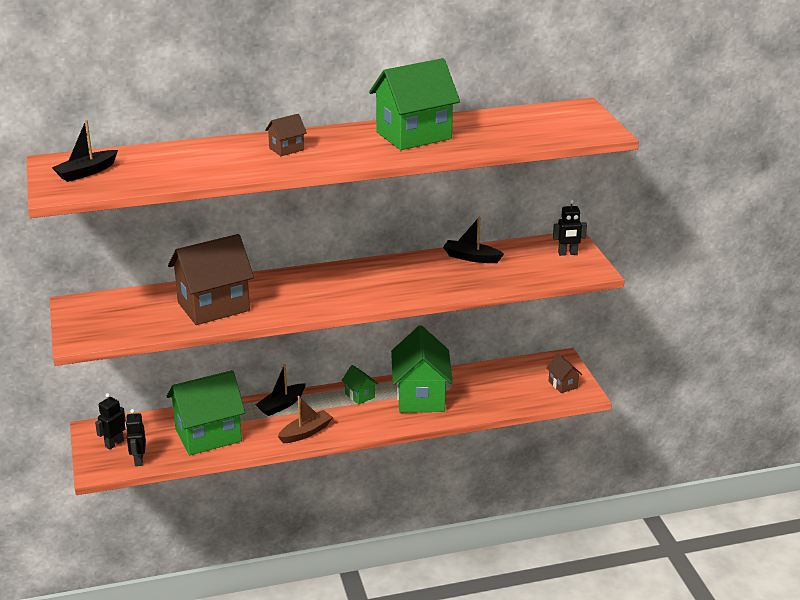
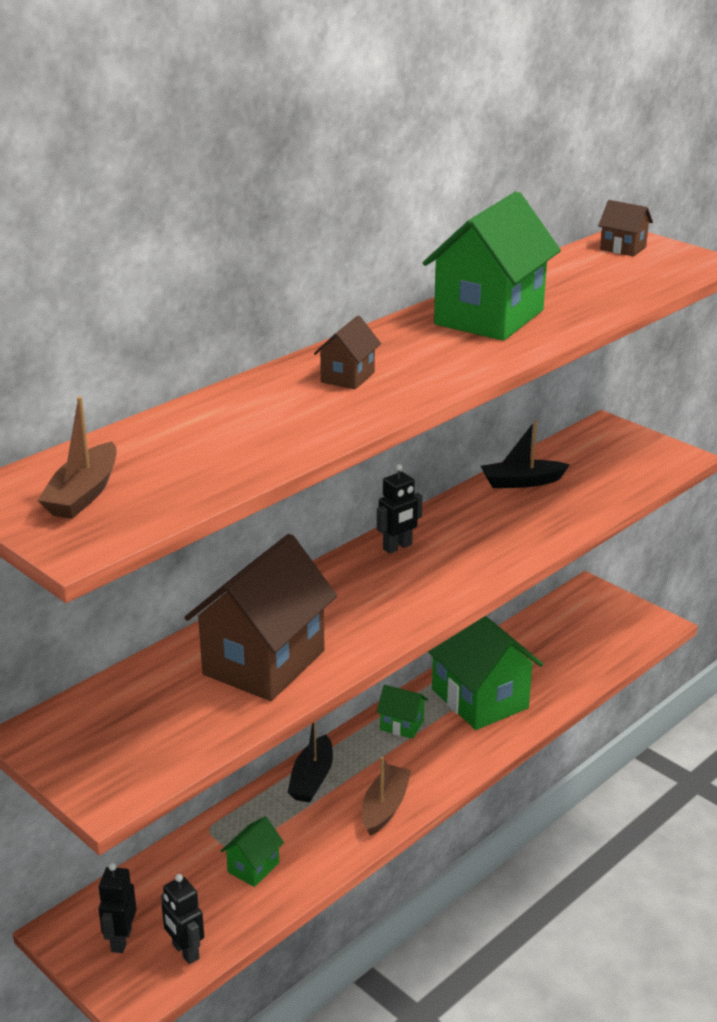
camera: 30 degrees left, 0 degrees up
(86, 172) = (83, 494): black boat -> brown boat
(208, 435) = (253, 867): green house -> green house, size x0.45
(563, 384) = (624, 621): brown house -> brown house (623, 248)
(567, 253) = (624, 444): black robot -> black robot (397, 547)

